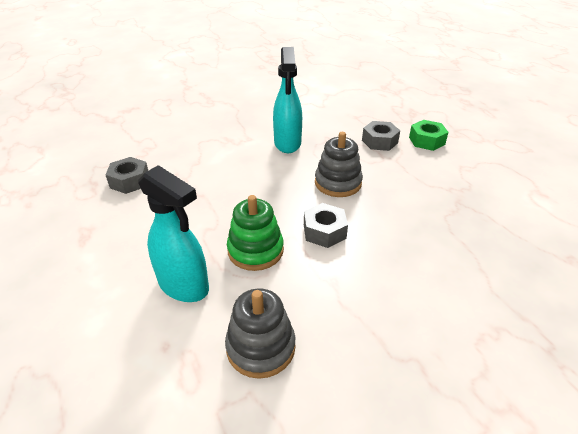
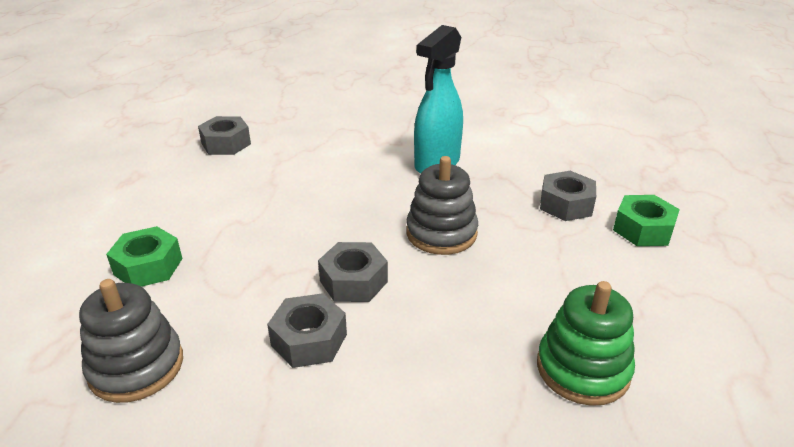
camera: 35 degrees right, 5 degrees down
(184, 285) = (148, 266): turquoise spray bottle -> green nut
(255, 250) = (254, 265): green stacking toy -> green stacking toy (582, 369)
(341, 275) = (309, 340): none -> grey nut

